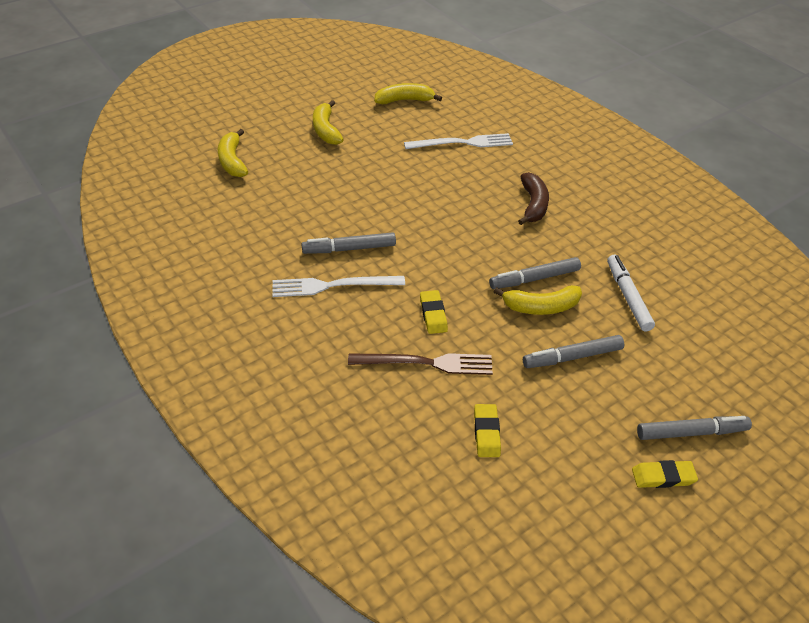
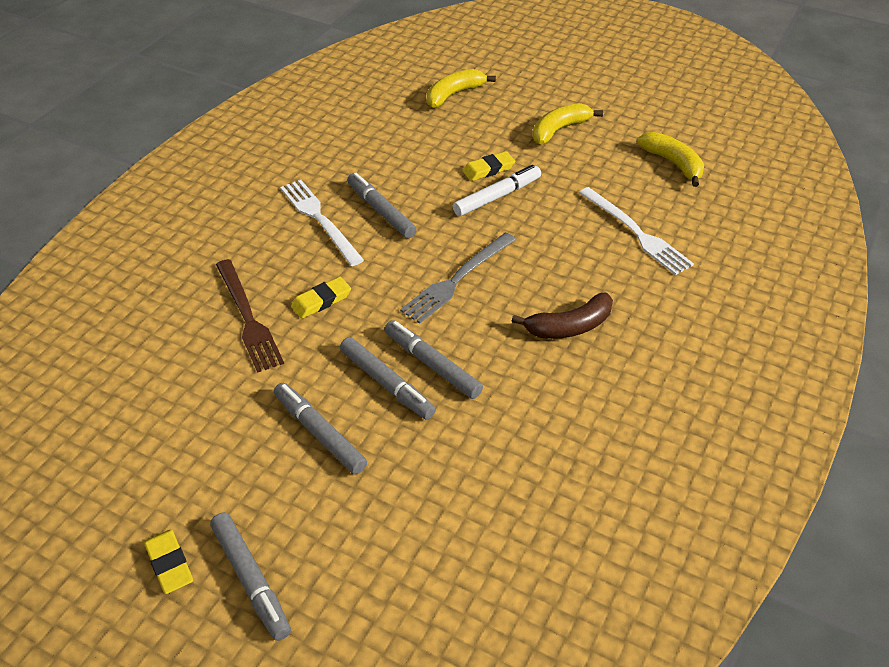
camera: 65 degrees right, 0 degrees up
(455, 237) = (457, 279): none -> grey fork
(486, 433) = (173, 391): yellow eraser -> yellow eraser (488, 169)
(541, 307) = (387, 383): yellow banana -> grey marker
(627, 297) = (458, 461): white marker -> white marker (497, 196)

